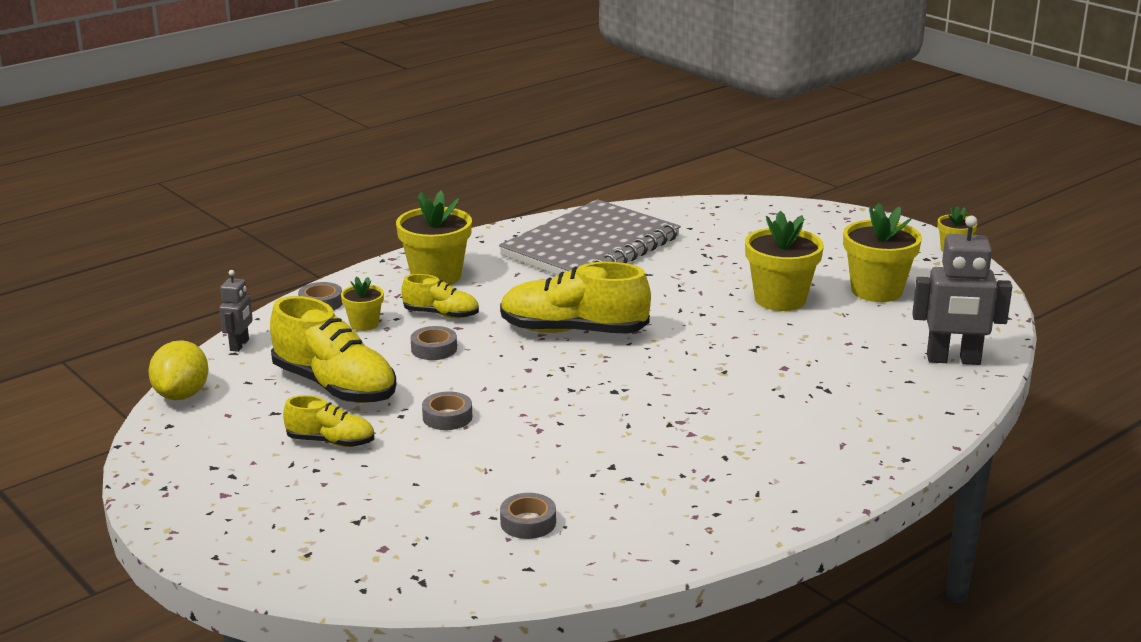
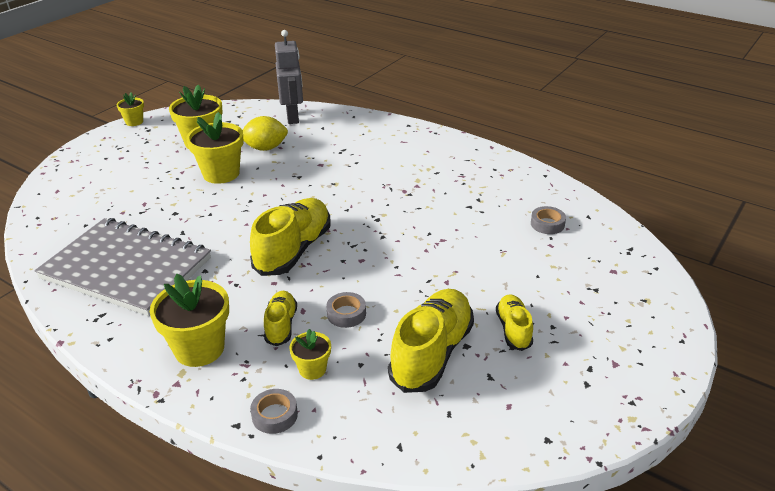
camera: 105 degrees left, 10 degrees up
(182, 395) = (494, 453): yellow lemon -> yellow lemon (265, 148)
(240, 345) = (383, 447): grey robot -> none
(447, 417) = (448, 282): grey tape -> none
(573, 331) = (293, 250): yellow shoe -> yellow shoe turned 150 degrees counterclockwise

